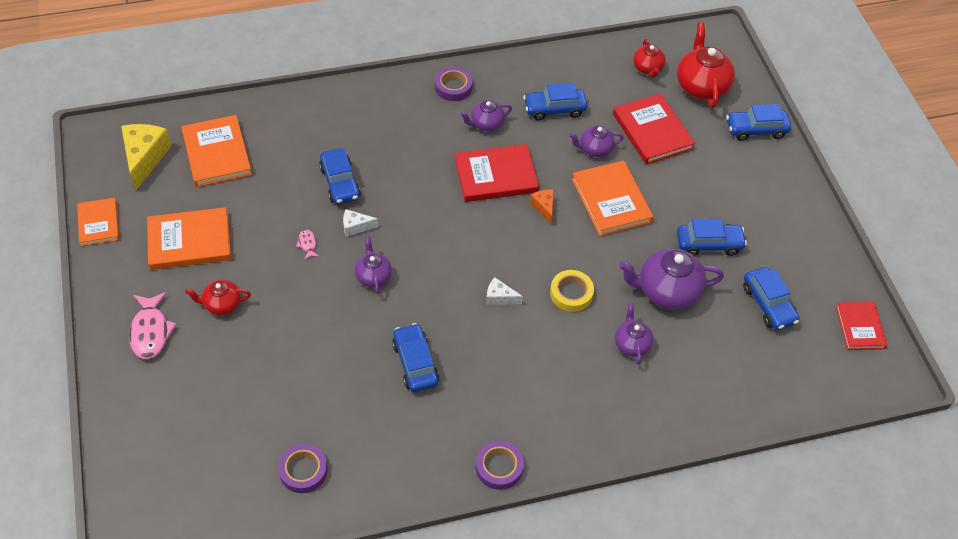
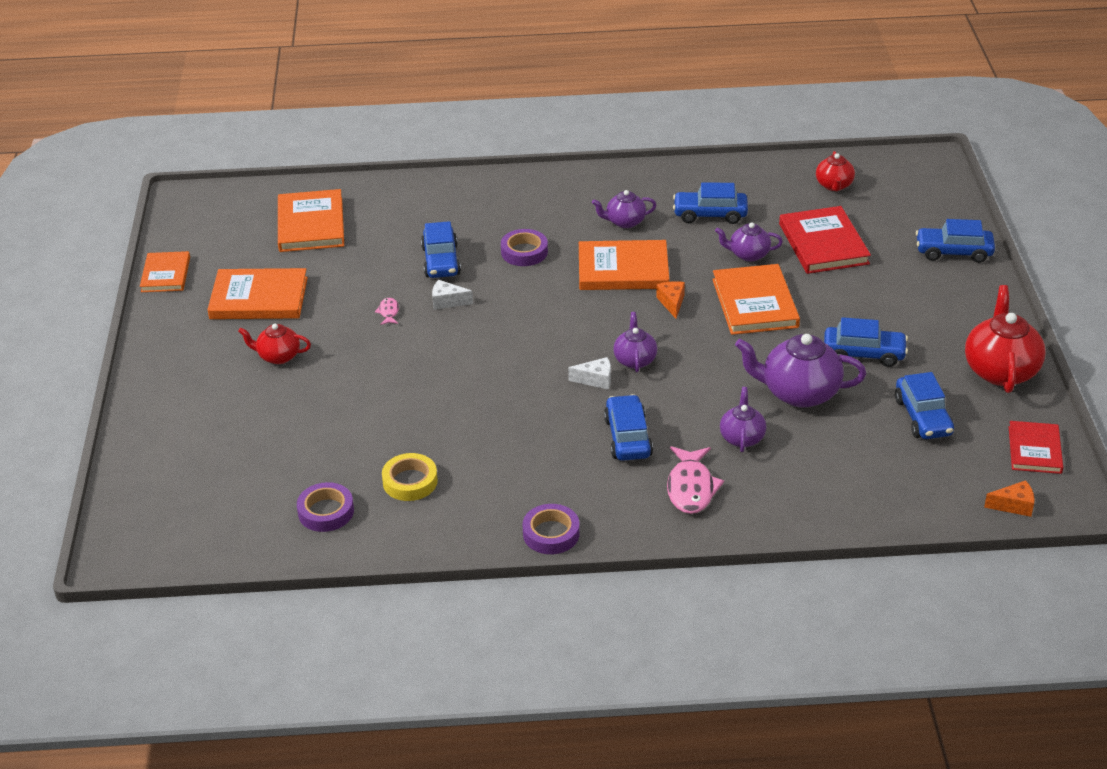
camera: 15 degrees right, 15 degrees down
(145, 158) = (231, 222): yellow cheese -> none
(150, 331) = (194, 372): pink fish -> pink fish (691, 488)
(373, 276) = (454, 347): purple teapot -> purple teapot (635, 360)
(415, 363) = (480, 429): blue car -> blue car (627, 437)
(453, 87) = (596, 186): purple tape -> purple tape (524, 252)
(496, 175) = (623, 269): red book -> orange book
(499, 297) = (596, 380): white cheese -> white cheese turned 150 degrees clockwise
(571, 293) = (682, 384): yellow tape -> yellow tape (410, 481)
(701, 86) = (896, 206): red teapot -> red teapot (1000, 370)
(856, 386) = (1013, 505): none -> orange cheese

